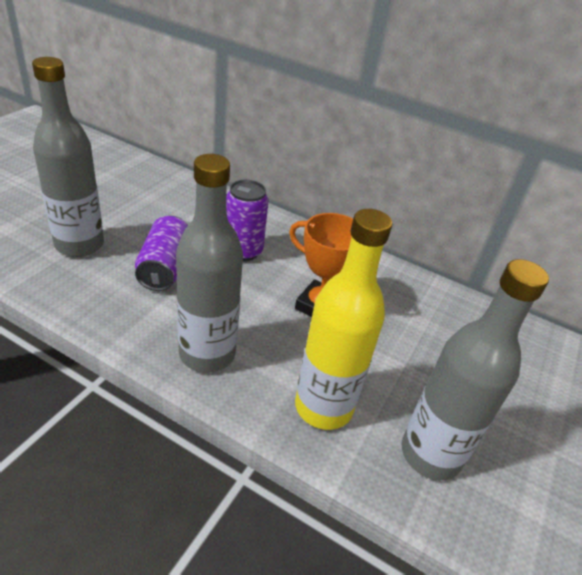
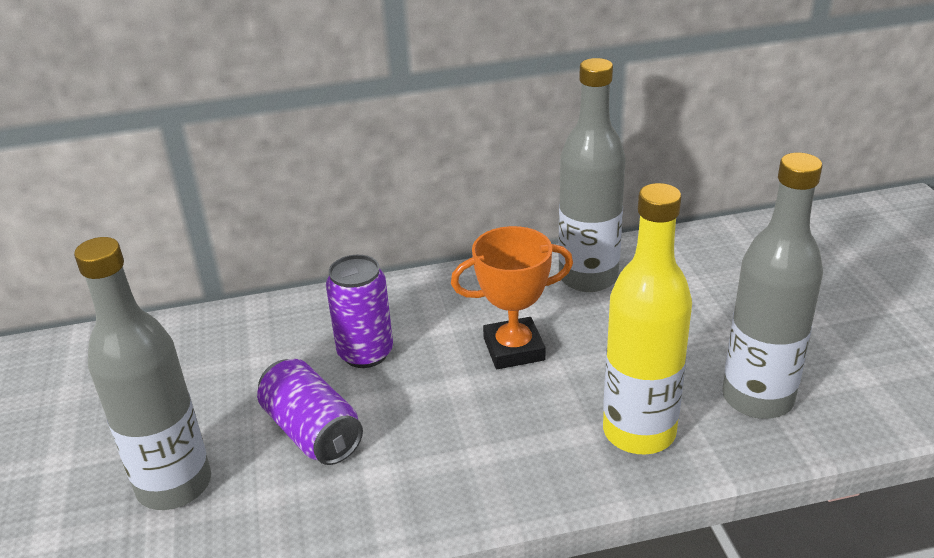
camera: 35 degrees left, 5 degrees down
(207, 354) = (482, 474): grey bottle -> grey bottle (588, 277)

